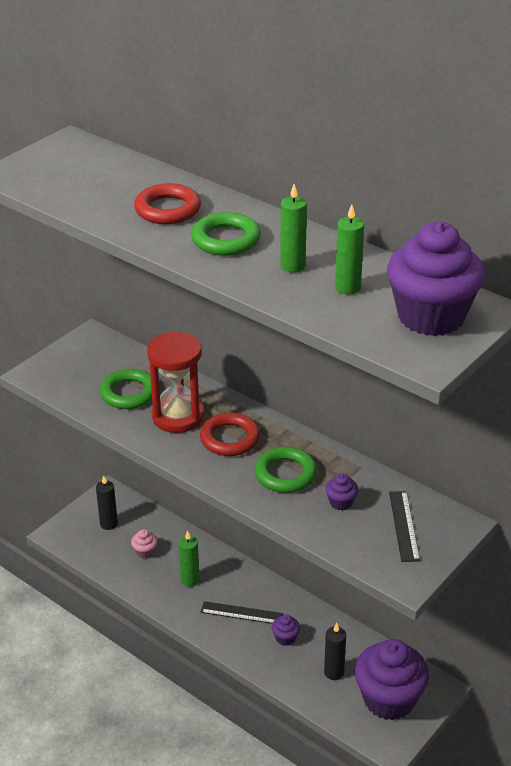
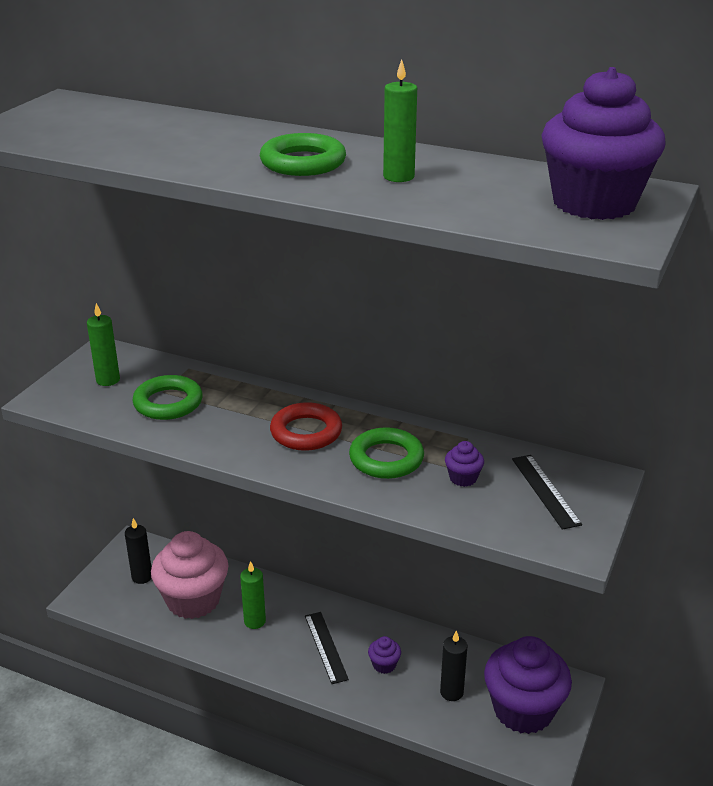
camera: 15 degrees left, 5 degrees down
(145, 552) = (193, 600): pink cupcake -> pink cupcake, size x2.45
(168, 209) = (216, 144): red ring -> none
(178, 416) = (236, 418): red hourglass -> none
(241, 613) = (325, 647): black ruler -> black ruler turned 75 degrees clockwise
(347, 288) = (477, 188): green candle -> green candle (108, 380)

